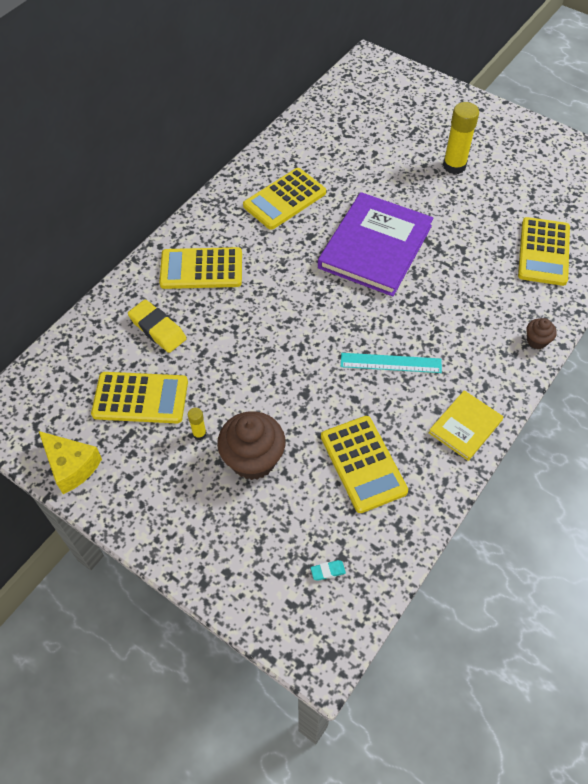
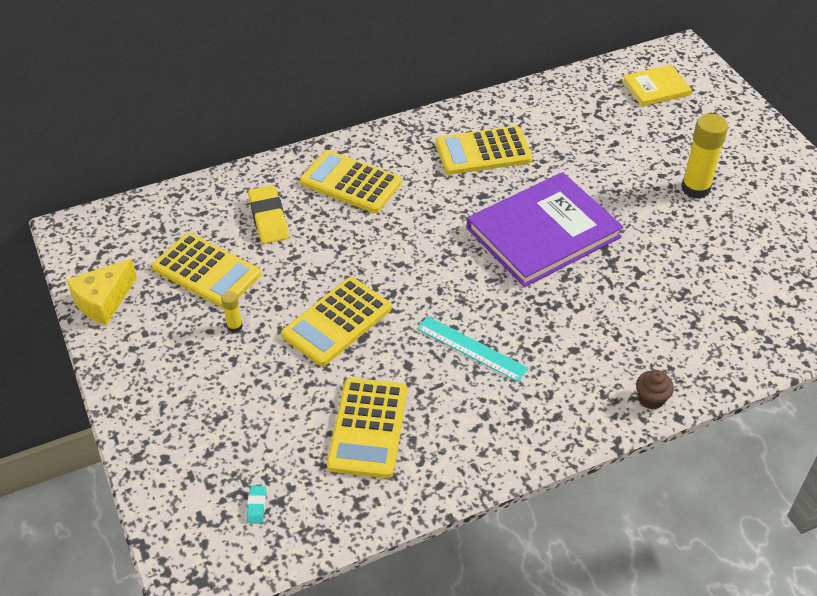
camera: 30 degrees right, 10 degrees down
(71, 466) = (103, 301): yellow cheese -> yellow cheese turned 60 degrees clockwise
(253, 459) = (266, 372): brown cupcake -> none
(328, 571) = (257, 506): turquoise eraser -> turquoise eraser turned 75 degrees clockwise
(465, 426) = (502, 444): yellow book -> yellow book (655, 88)
(543, 252) = (732, 314): yellow calculator -> yellow calculator (337, 322)

